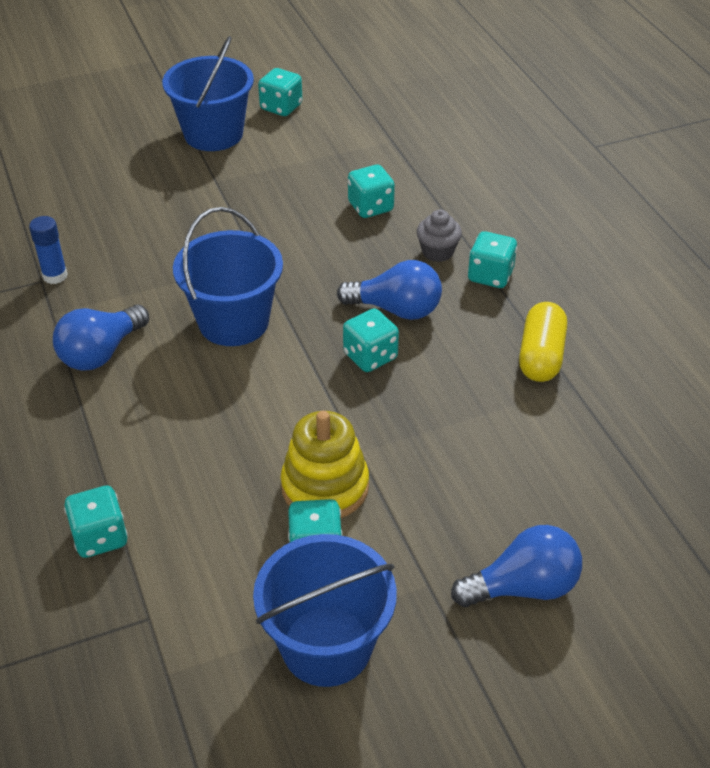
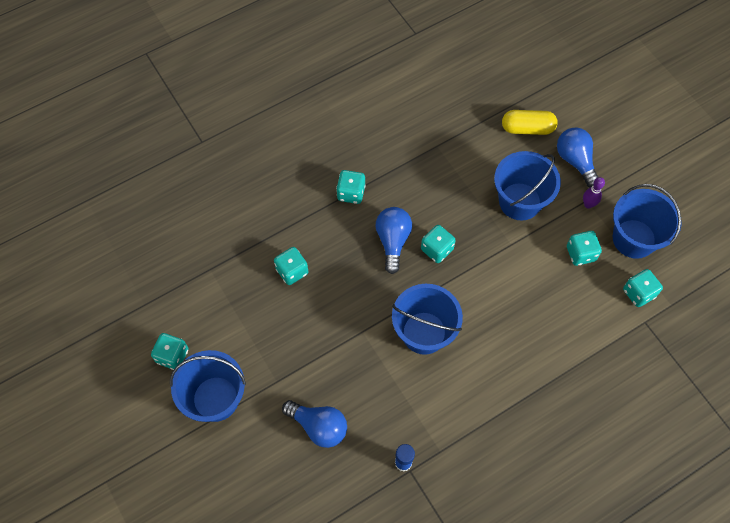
camera: 100 degrees left, 20 degrees up
(100, 537) = (605, 360): turquoise dice -> turquoise dice (638, 293)
(101, 353) = (470, 406): blue light bulb -> blue light bulb (319, 426)
(325, 486) = (540, 256): yellow stacking toy -> none
(419, 585) = (588, 204): none -> purple bowling pin
(437, 252) = (333, 225): grey cupcake -> none
(443, 479) = (519, 201): none -> blue bucket
(541, 356) = (416, 162): yellow capsule -> yellow capsule (527, 128)

